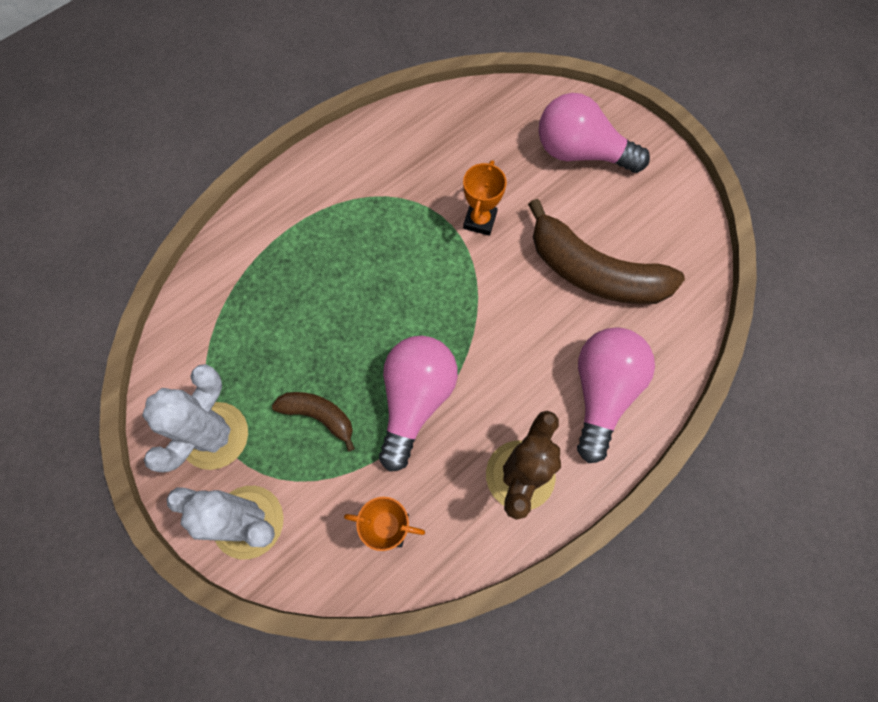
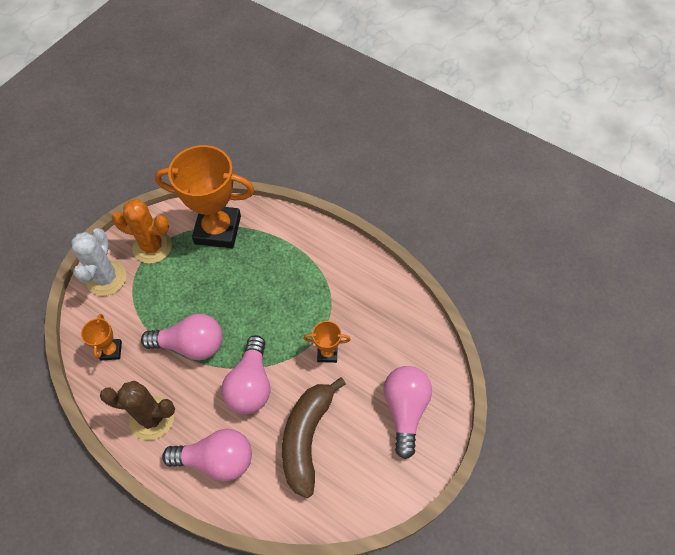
camera: 75 degrees right, 10 degrees down
(214, 435) = (152, 247): white cactus -> orange cactus
(222, 327) = (218, 230): none -> orange trophy
(319, 415) = (172, 295): brown banana -> none
(501, 327) = (250, 385): none -> pink light bulb

